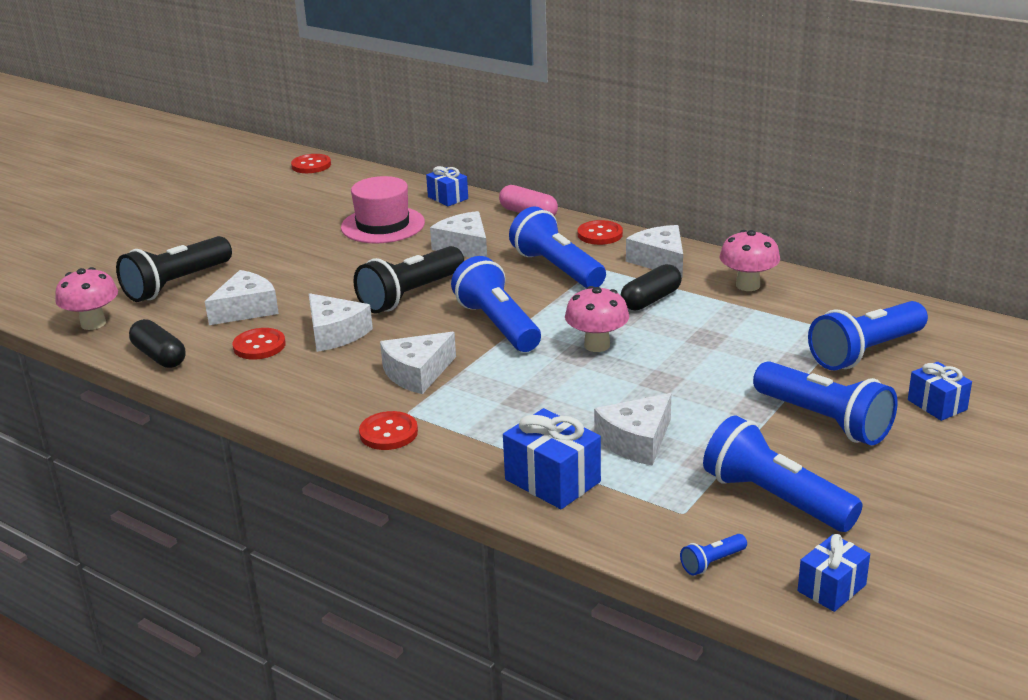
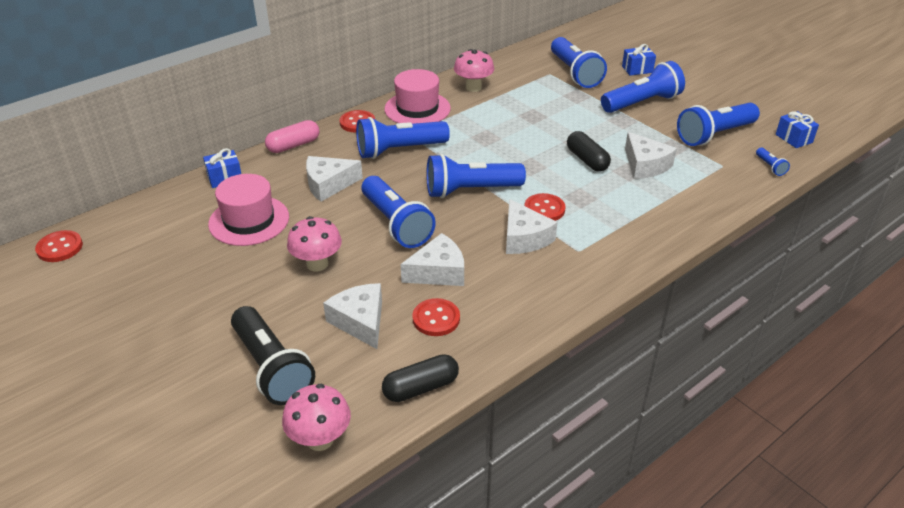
camera: 75 degrees left, 10 degrees up
(388, 433) = (603, 263): red button -> red button (544, 209)
(410, 295) = (396, 224): black flashlight -> blue flashlight
(552, 481) = (681, 203): blue gift -> none
(597, 345) = (522, 156): pink mushroom -> pink mushroom (317, 264)
(651, 300) = (471, 124): black capsule -> black capsule (587, 160)
(660, 261) = (417, 109): white cheese -> pink hat

